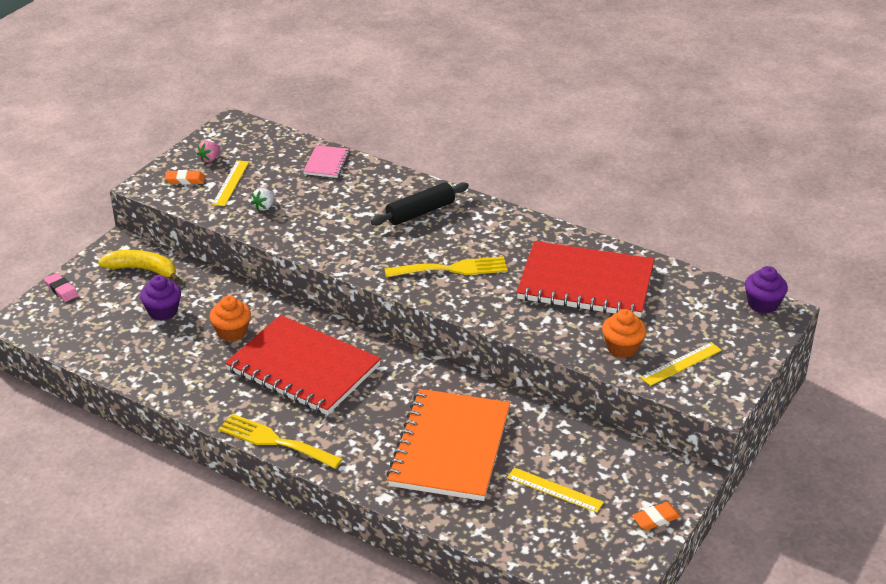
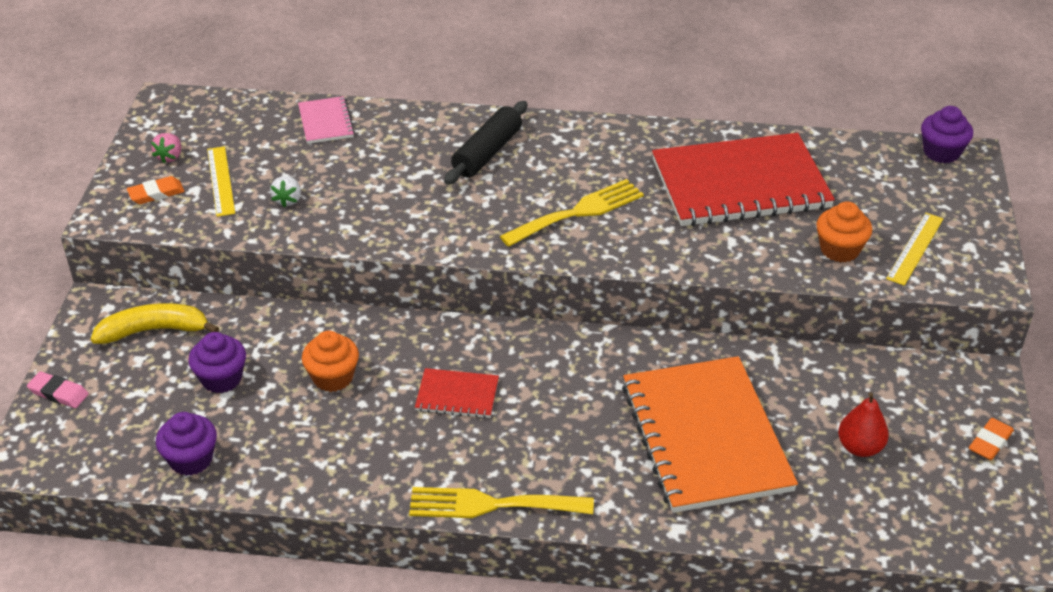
camera: 25 degrees left, 5 degrees up
(111, 353) = (191, 459): none -> purple cupcake
(303, 368) = (457, 395): red notebook -> red notebook, size x0.44
(554, 490) = (859, 447): yellow ruler -> red pear

